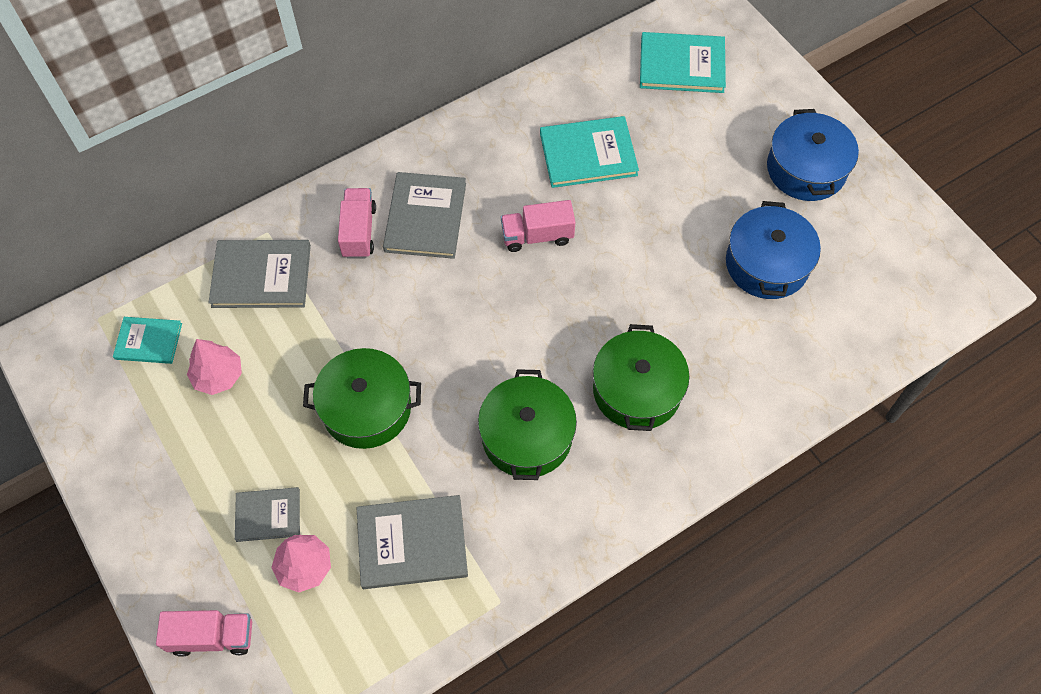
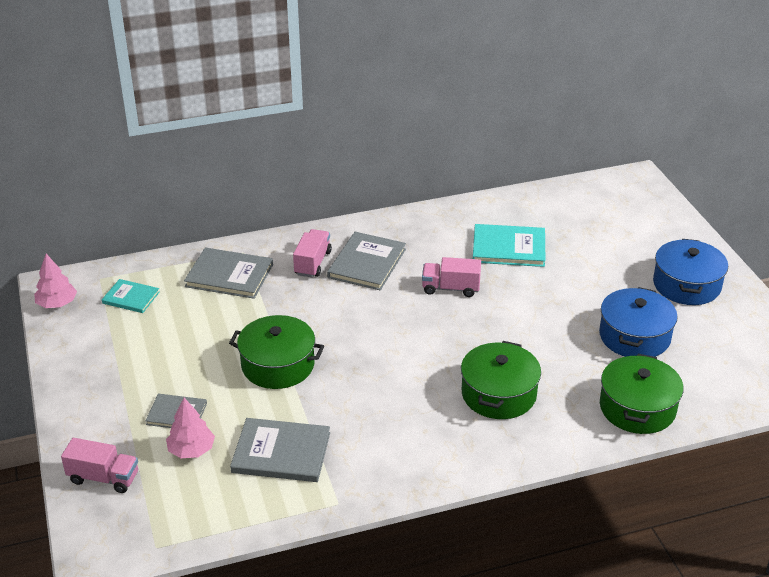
camera: 15 degrees right, 25 degrees down
(218, 376) = (173, 326): pink tree -> pink tree (57, 304)
(527, 436) = (398, 405): green pot -> green pot (637, 408)
(682, 65) = (602, 209): turquoise book -> none

